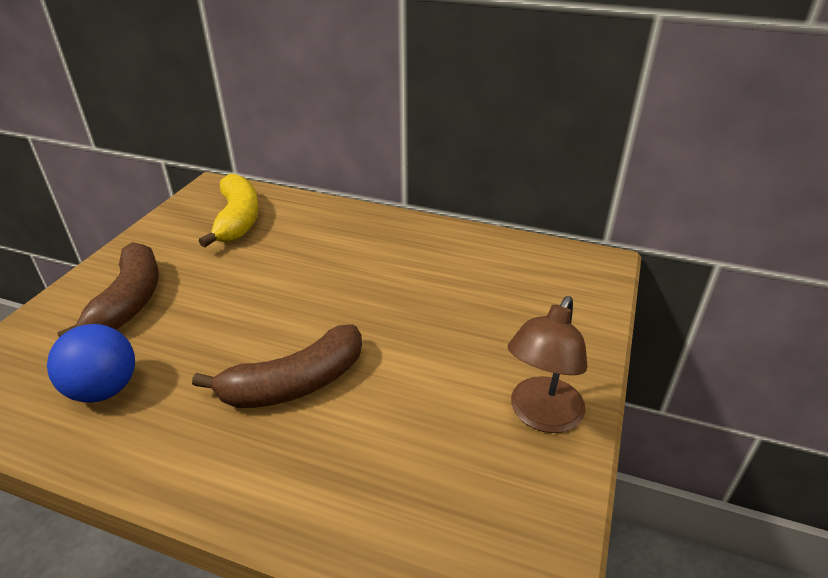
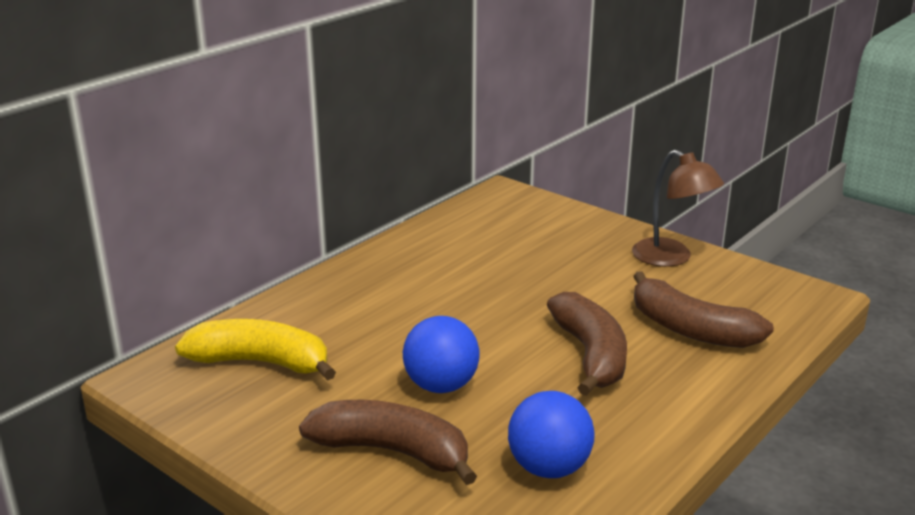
camera: 70 degrees left, 10 degrees down
(222, 304) = (441, 386): none -> blue ball
(375, 457) = (690, 329): none -> brown banana

